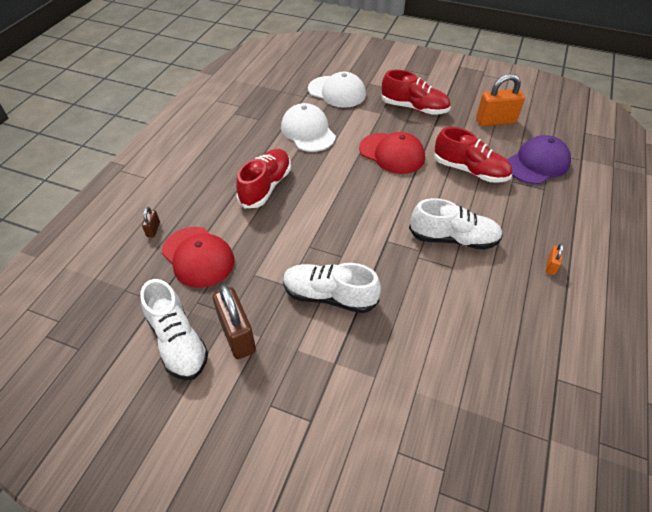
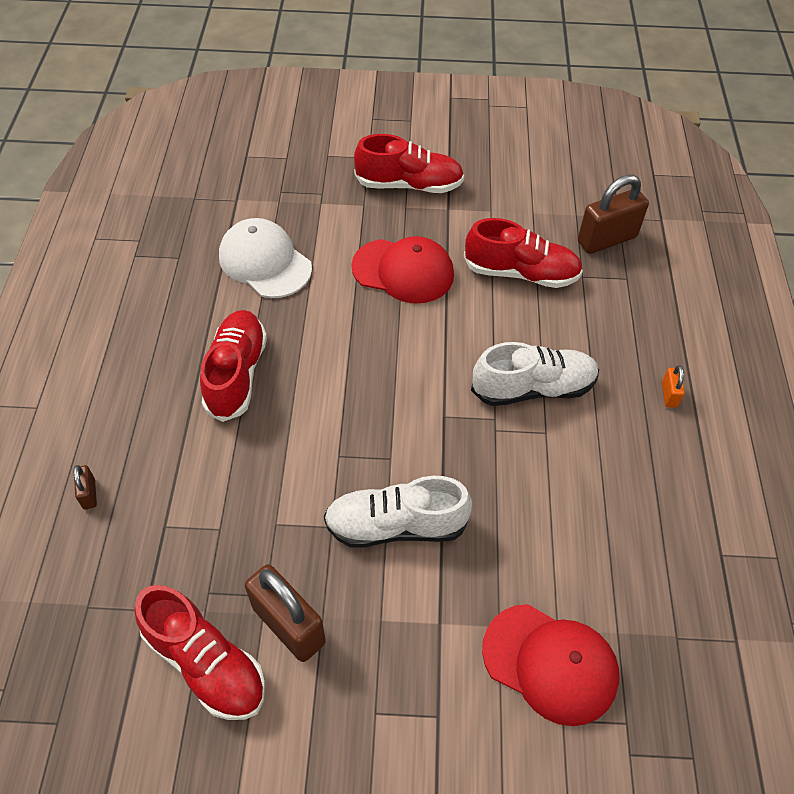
camera: 20 degrees left, 5 degrees up
(178, 341) = (206, 663): white shoe -> red shoe
(198, 257) = (180, 520): red cap -> red cap (550, 663)
(337, 92) = (283, 181): white cap -> none
(495, 121) = (530, 182): orange padlock -> none
(537, 163) = (607, 239): purple cap -> brown padlock

